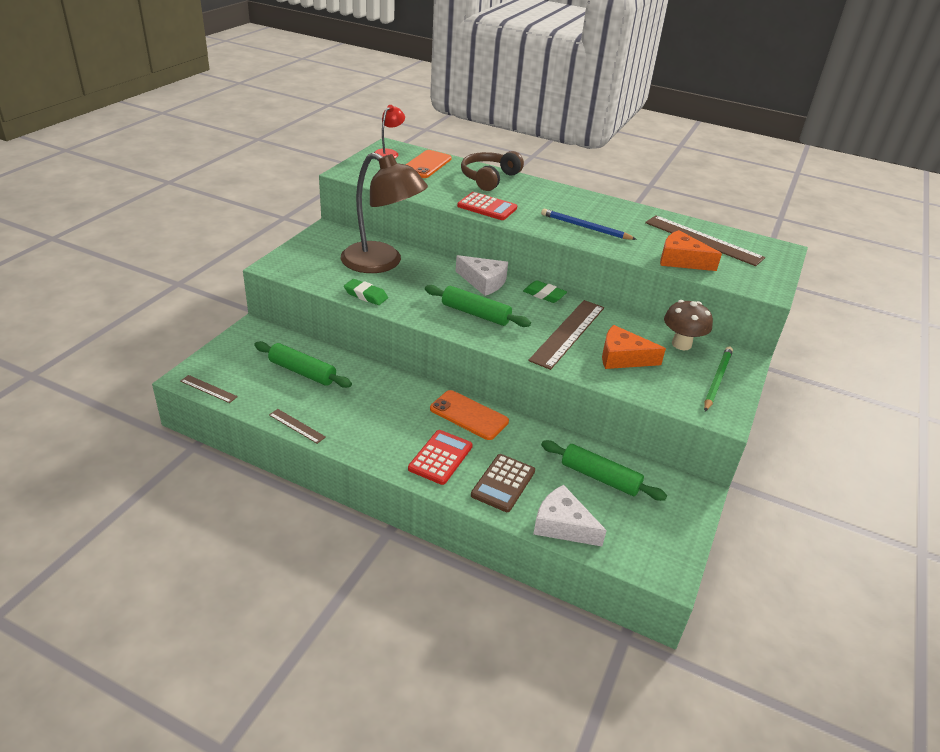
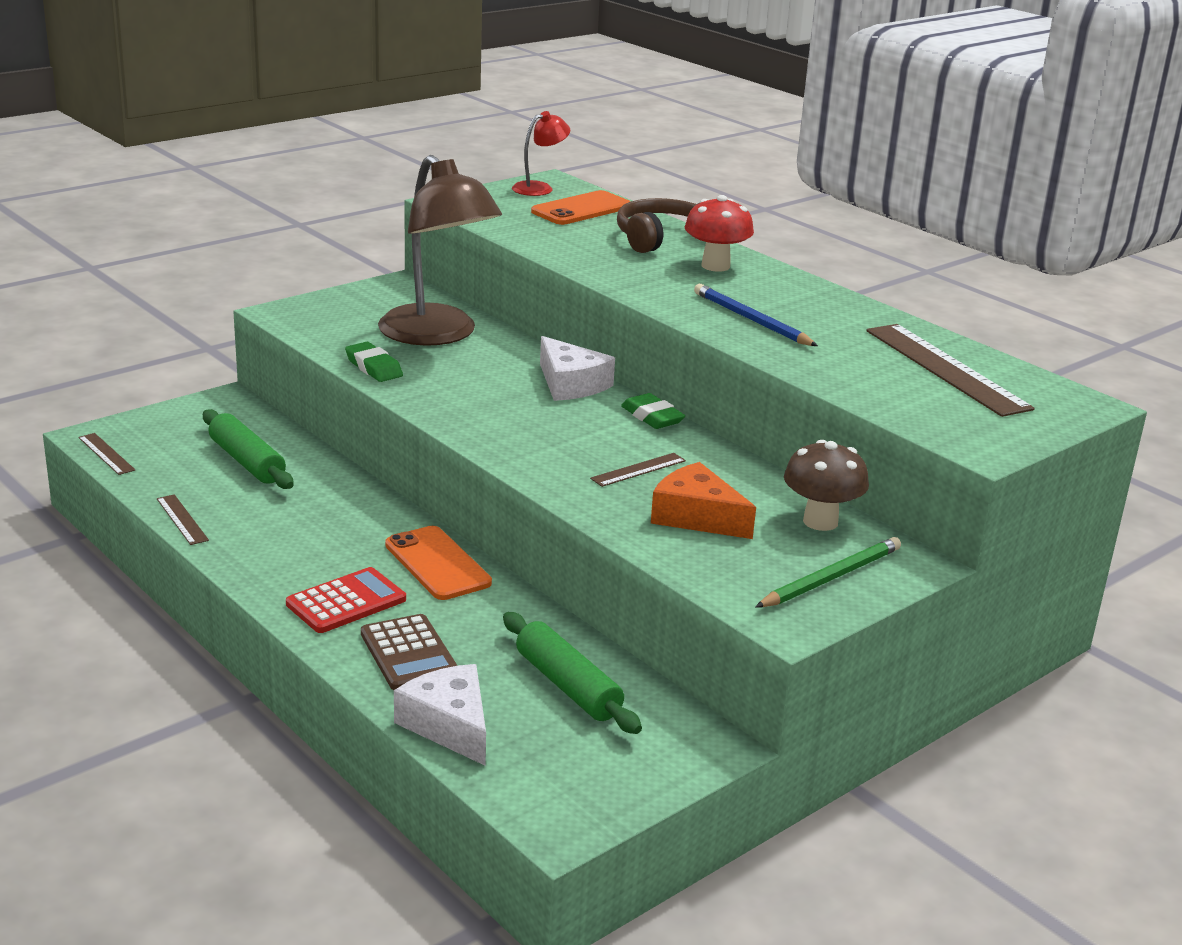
camera: 25 degrees right, 10 degrees down
(475, 314) = (515, 419): green rolling pin -> none
(487, 207) = (616, 272): red calculator -> none
(503, 483) = (409, 654): brown calculator -> brown calculator turned 75 degrees counterclockwise
(533, 193) = (715, 266): none -> red mushroom
(568, 333) = (638, 470): brown ruler -> brown ruler, size x0.48
(681, 260) = (870, 386): orange cheese -> none

